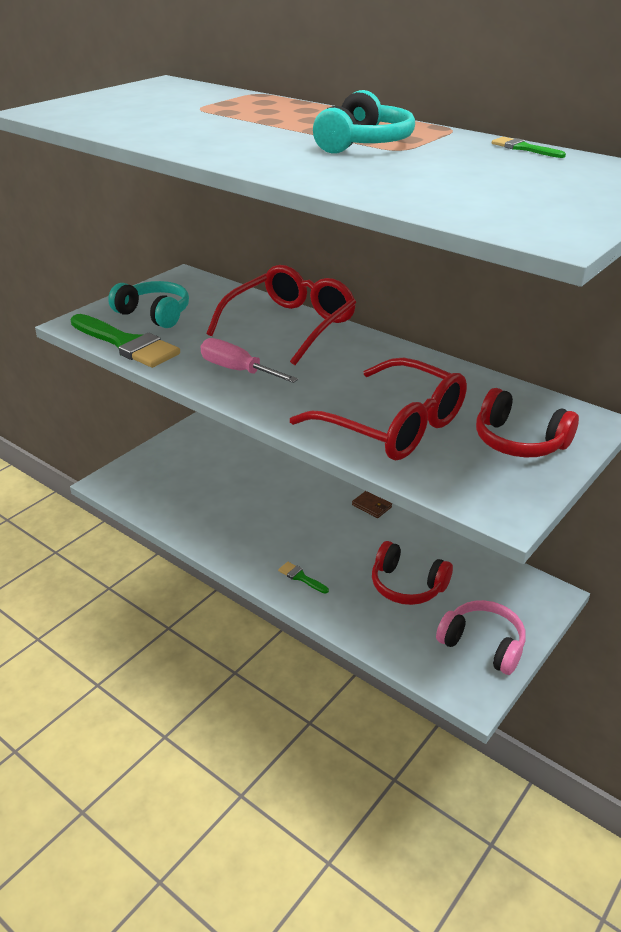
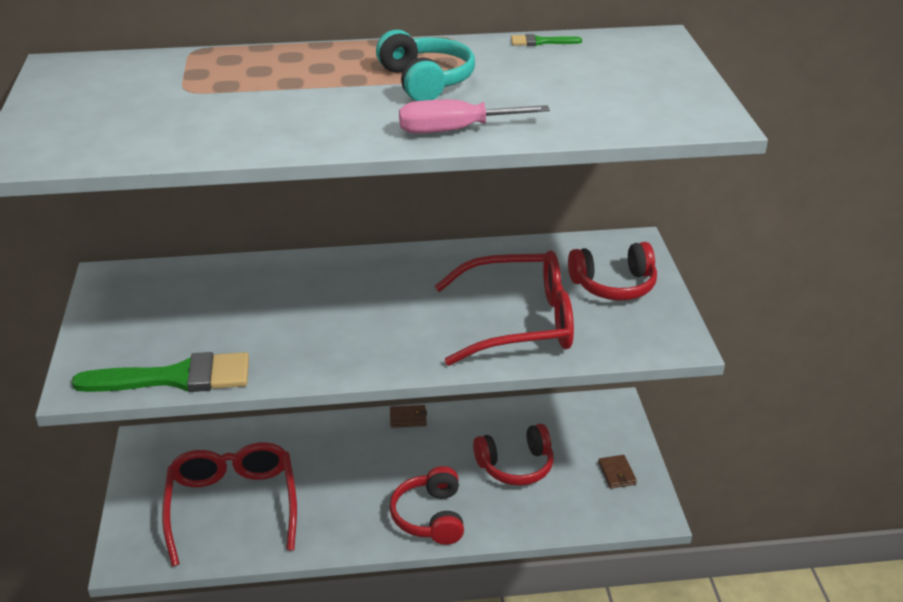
camera: 45 degrees left, 0 degrees up
(154, 314) = (149, 333): turquoise headphones -> none
(237, 370) = (325, 344): pink screwdriver -> pink screwdriver (454, 130)
(291, 325) = (301, 276): red glasses -> red glasses (232, 504)
(301, 577) = (430, 517): green brush -> red headphones
(482, 644) = (617, 473): pink headphones -> brown wallet

